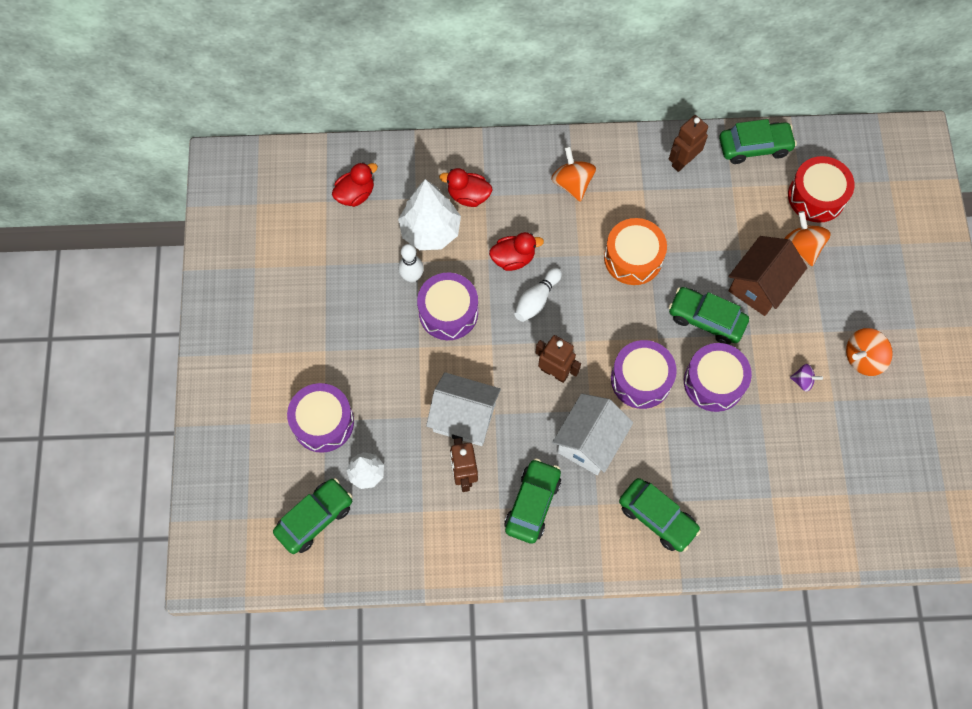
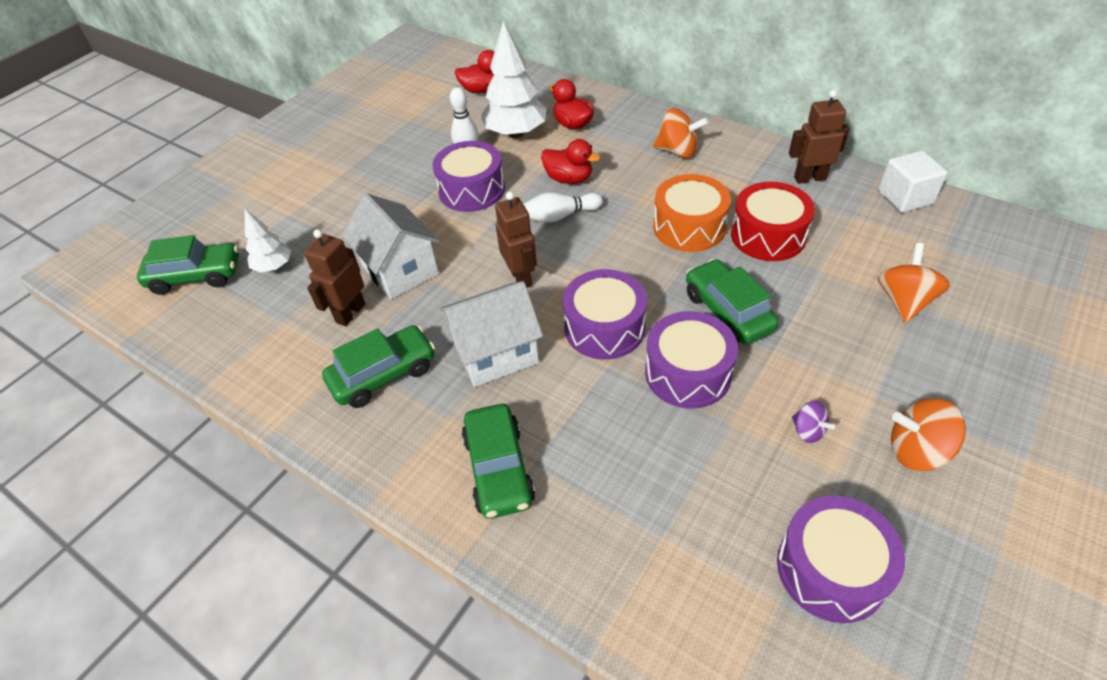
camera: 40 degrees right, 20 degrees down
(323, 422) = (286, 214): purple drum -> purple drum (831, 569)
(572, 183) = (677, 151): orange spinning top -> orange spinning top turned 90 degrees clockwise
(754, 147) = (905, 197): green car -> white cube
(759, 286) = (820, 312): brown house -> none
(816, 196) = (957, 265): red drum -> red drum (768, 235)

